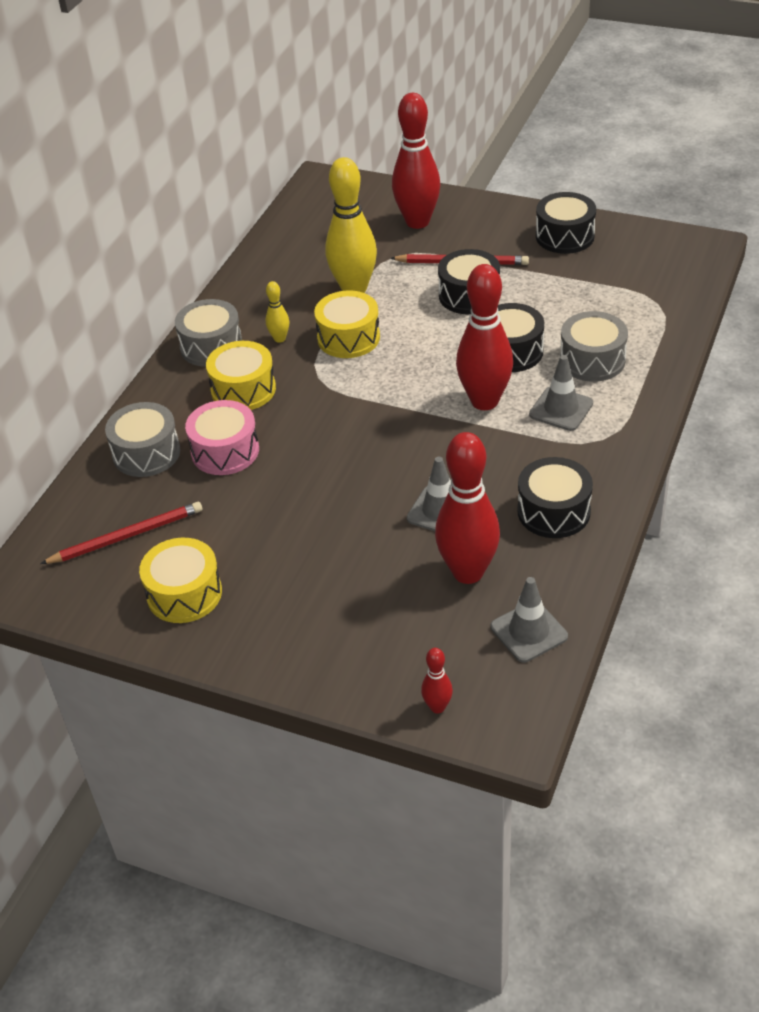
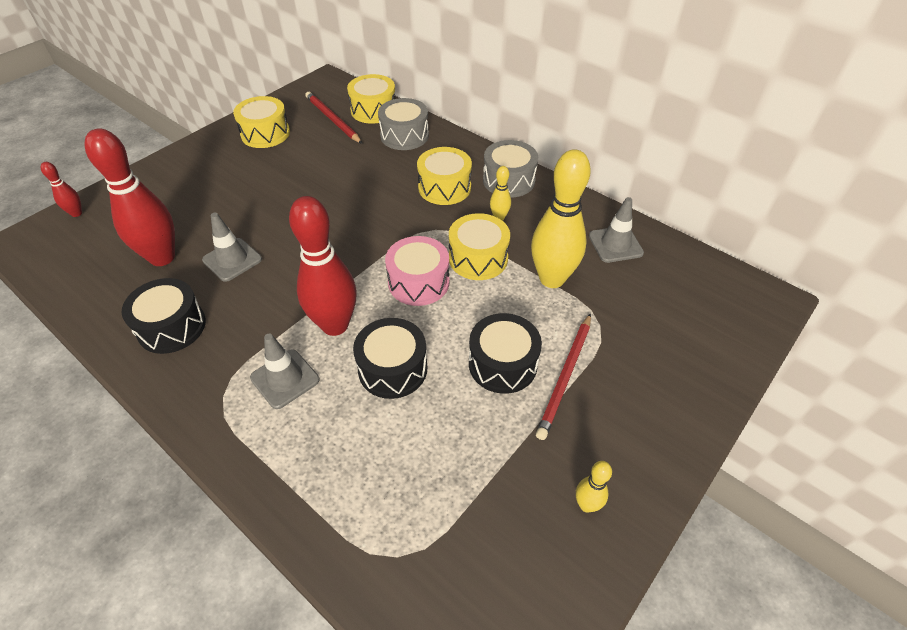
camera: 105 degrees right, 5 degrees up
(91, 502) = (373, 110): none -> yellow drum
(127, 536) = (332, 119): red pencil -> red pencil turned 150 degrees clockwise
(225, 451) = (381, 168): pink drum -> pink drum (418, 282)
(417, 222) = (662, 360): red bowling pin -> none
(529, 632) = (81, 273): grey traffic cone -> grey traffic cone (615, 244)
(565, 236) = (586, 505): black drum -> yellow bowling pin
(592, 360) = (337, 435): grey drum -> none

